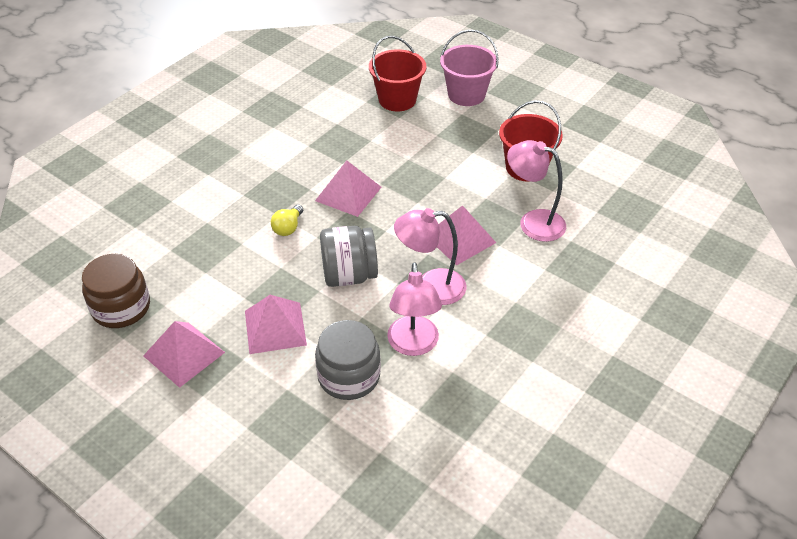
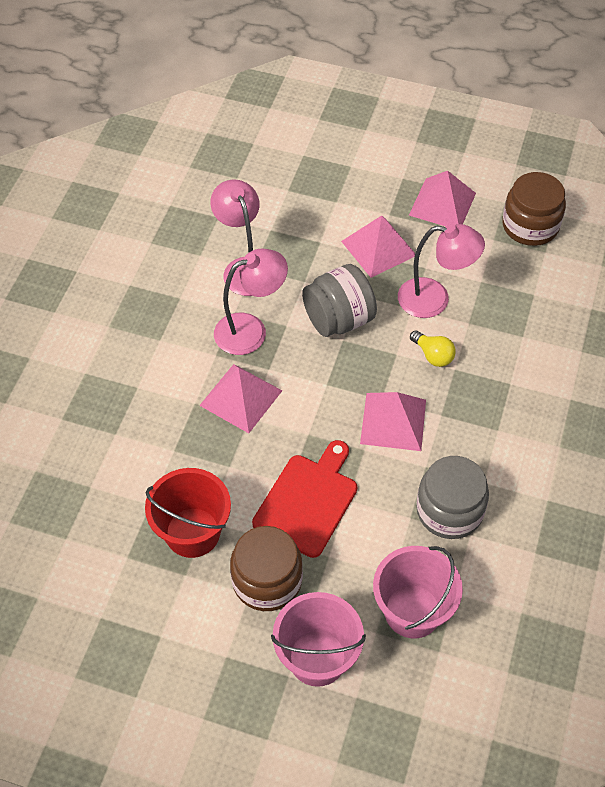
camera: 160 degrees right, 10 degrees up
(288, 228) = (433, 355): yellow light bulb -> yellow light bulb turned 135 degrees clockwise
(349, 376) = (289, 226): grey jar -> grey jar (449, 510)
(397, 100) = (412, 611): red bucket -> pink bucket
(437, 164) = (308, 501): none -> red cutting board
(483, 133) = (267, 580): none -> brown jar
(533, 222) = (164, 446): pink lamp -> pink lamp (434, 299)

